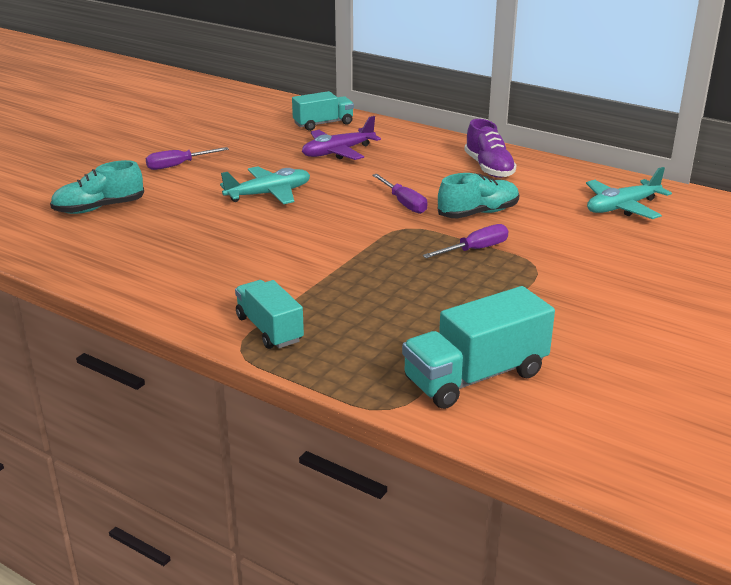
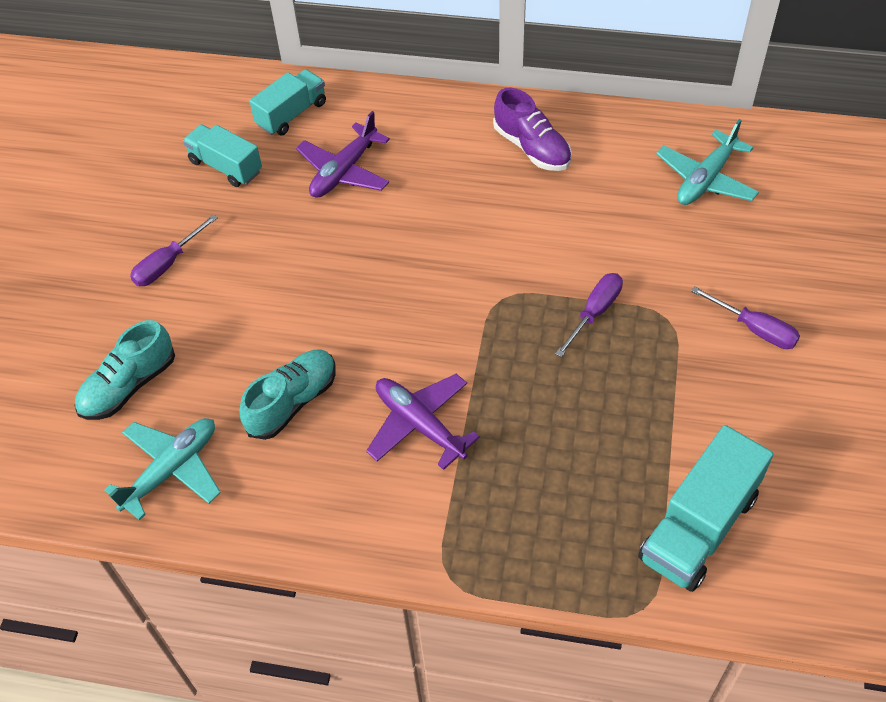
camera: 20 degrees left, 25 degrees up
(269, 194) = (313, 286): turquoise plane -> turquoise plane (171, 470)
(269, 329) = (460, 533): turquoise truck -> turquoise truck (226, 166)
(287, 271) = (420, 424): none -> purple plane
(404, 203) = (475, 251): purple screwdriver -> purple screwdriver (755, 329)
(478, 213) = (564, 242): turquoise shoe -> turquoise shoe (292, 402)

